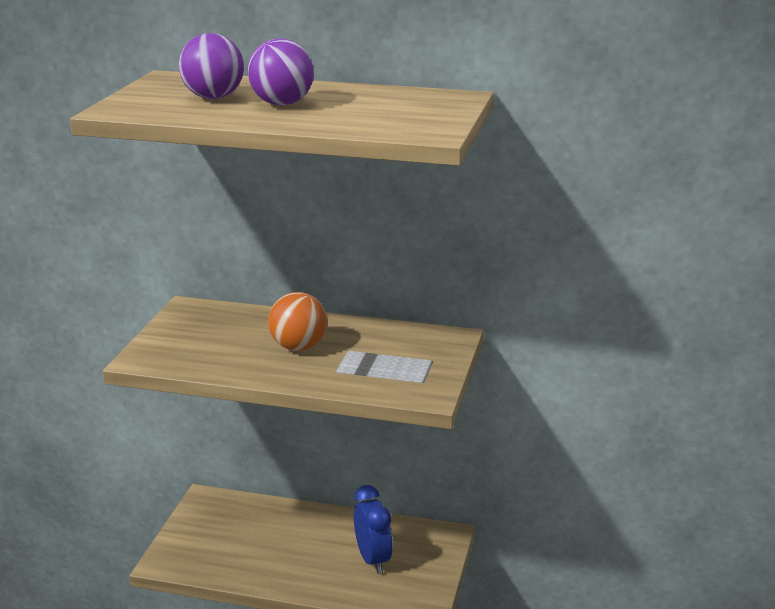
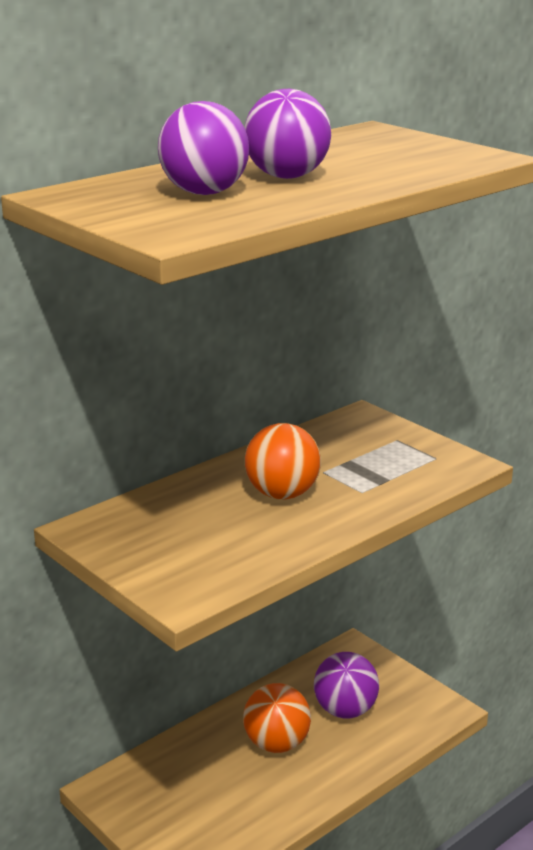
camera: 55 degrees left, 0 degrees up
(308, 545) = (276, 744): none -> orange ball
(373, 559) = (345, 710): blue clock -> purple ball

